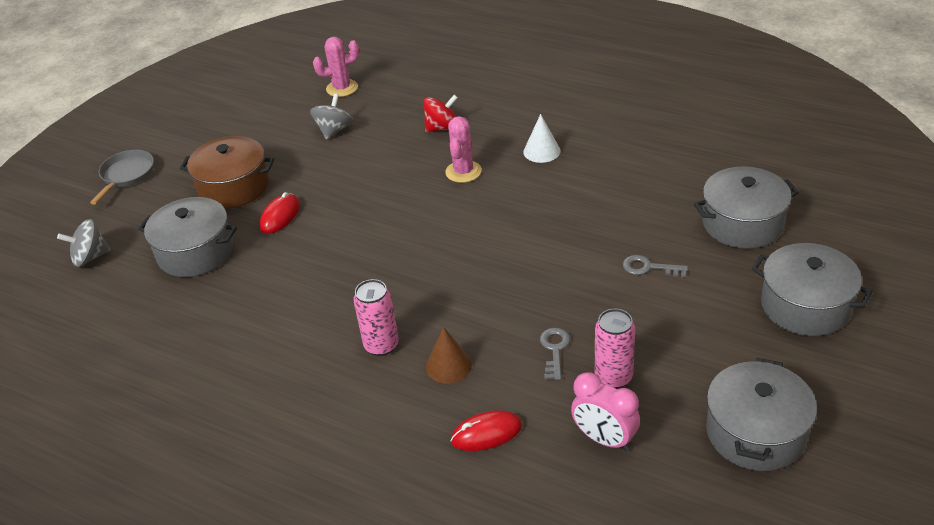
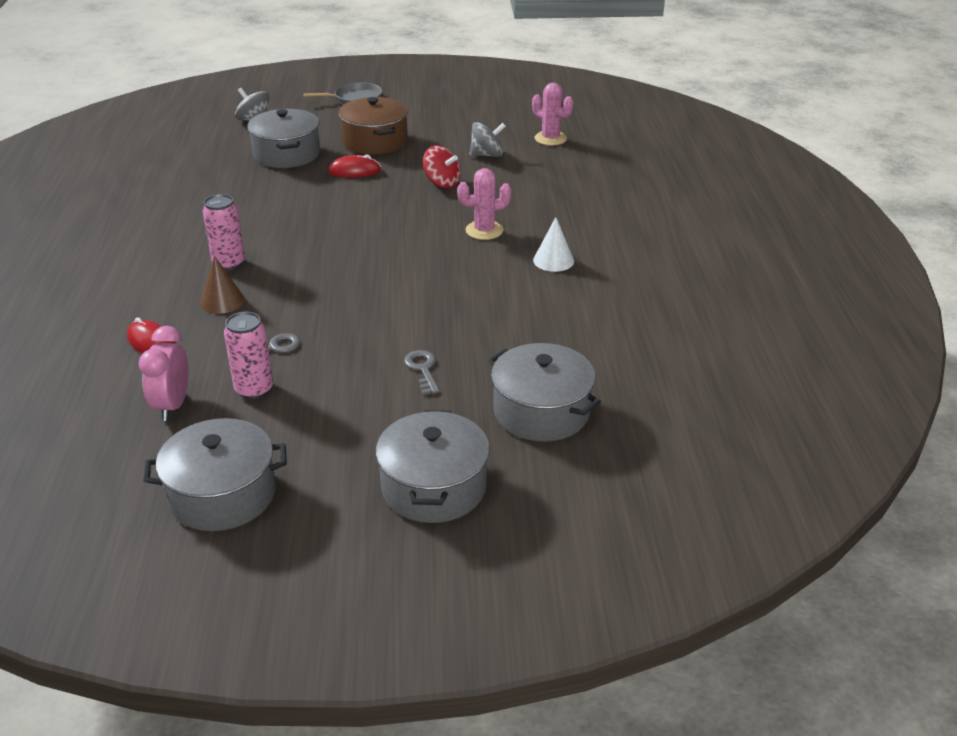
camera: 55 degrees right, 5 degrees down
(442, 128) = (540, 201): red spinning top -> red spinning top (442, 183)

